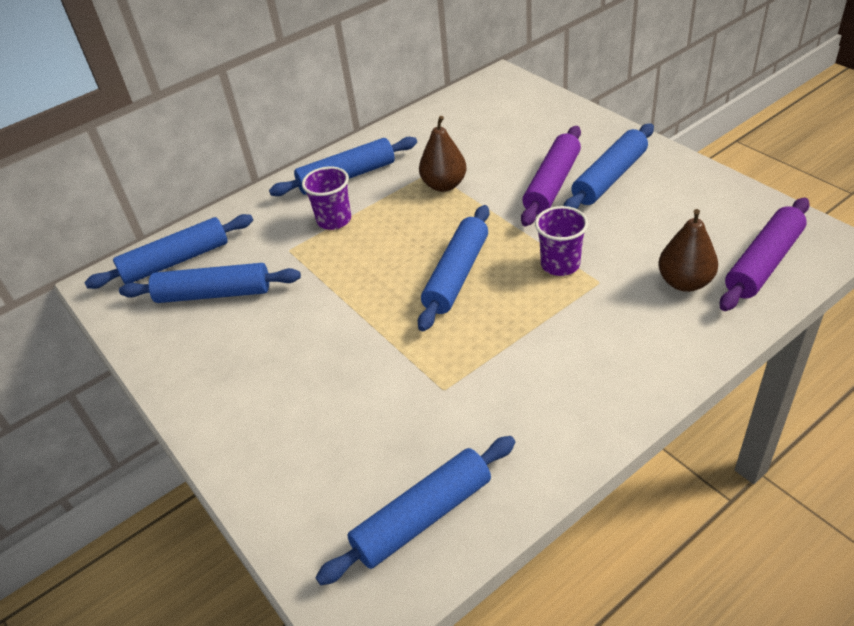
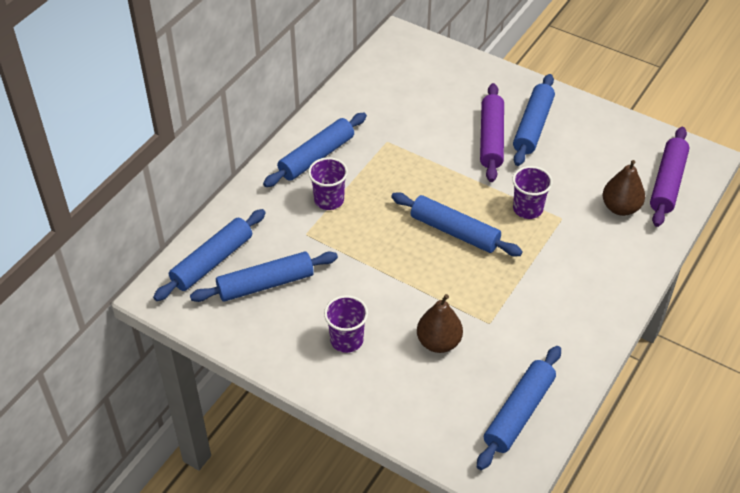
camera: 25 degrees left, 5 degrees up
(261, 373) = (346, 340): none -> purple cup
(444, 185) = (404, 153): brown pear -> brown pear (438, 342)
(457, 275) = (454, 231): blue rolling pin -> blue rolling pin turned 60 degrees counterclockwise

